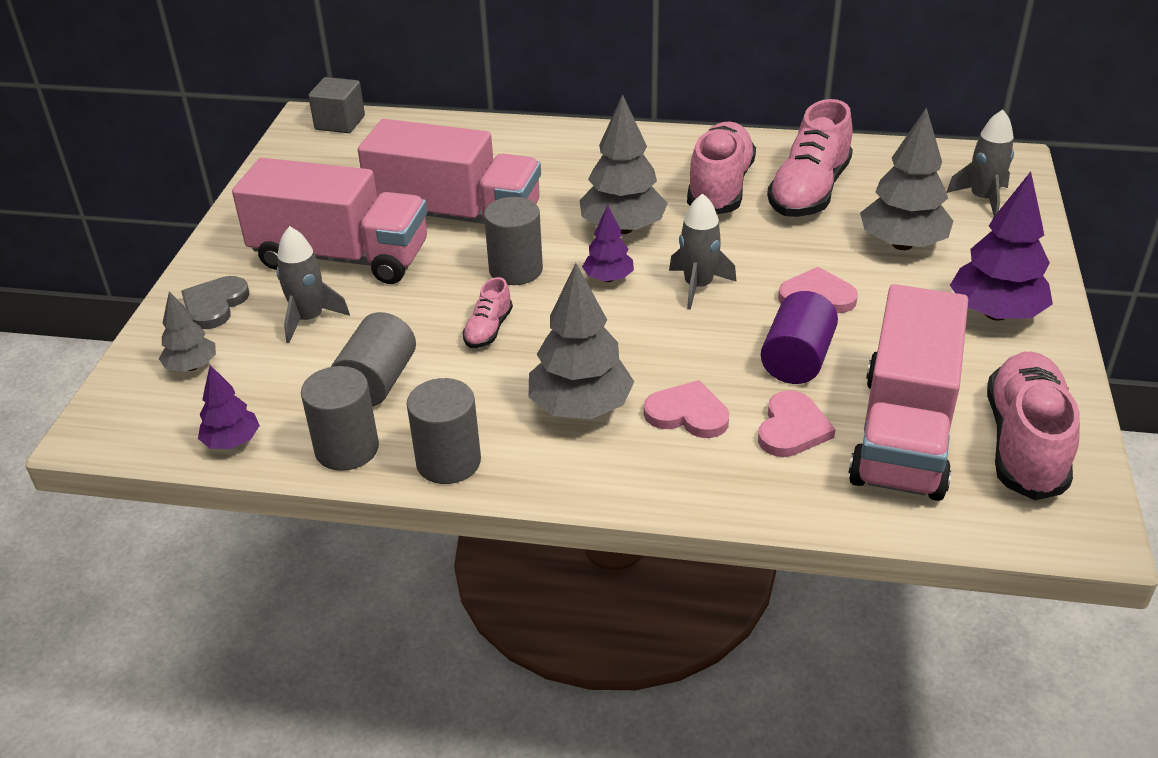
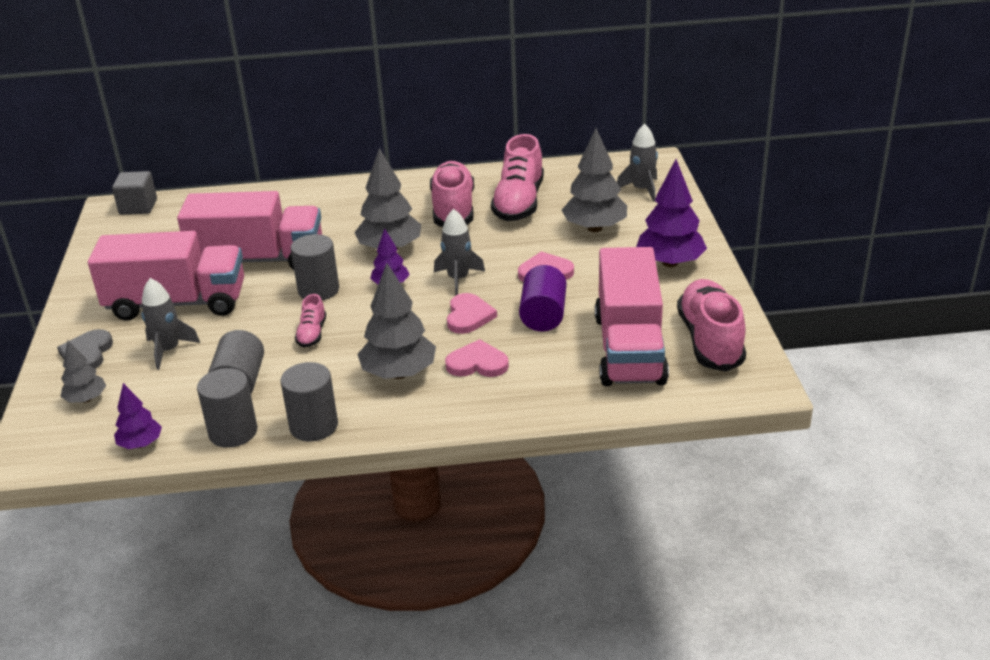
camera: 15 degrees left, 5 degrees down
(792, 428) = (553, 359): pink heart -> pink heart (468, 316)

